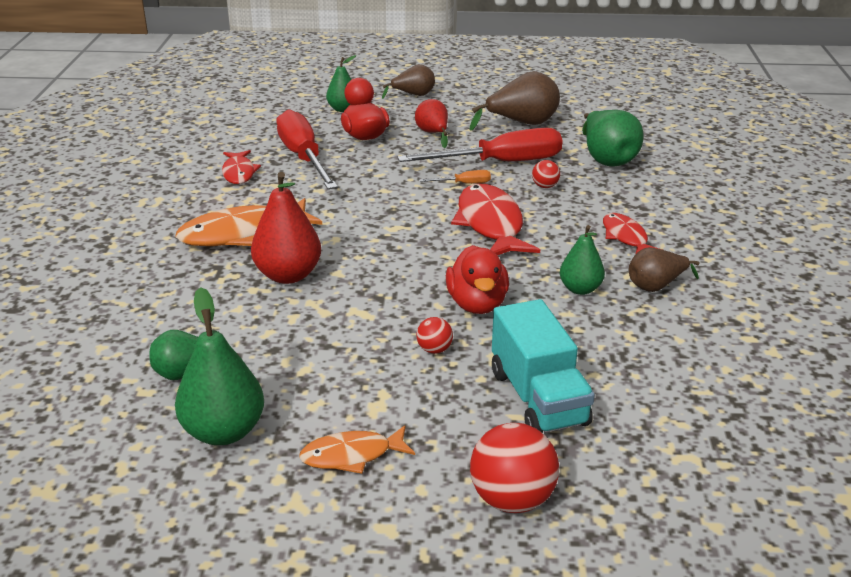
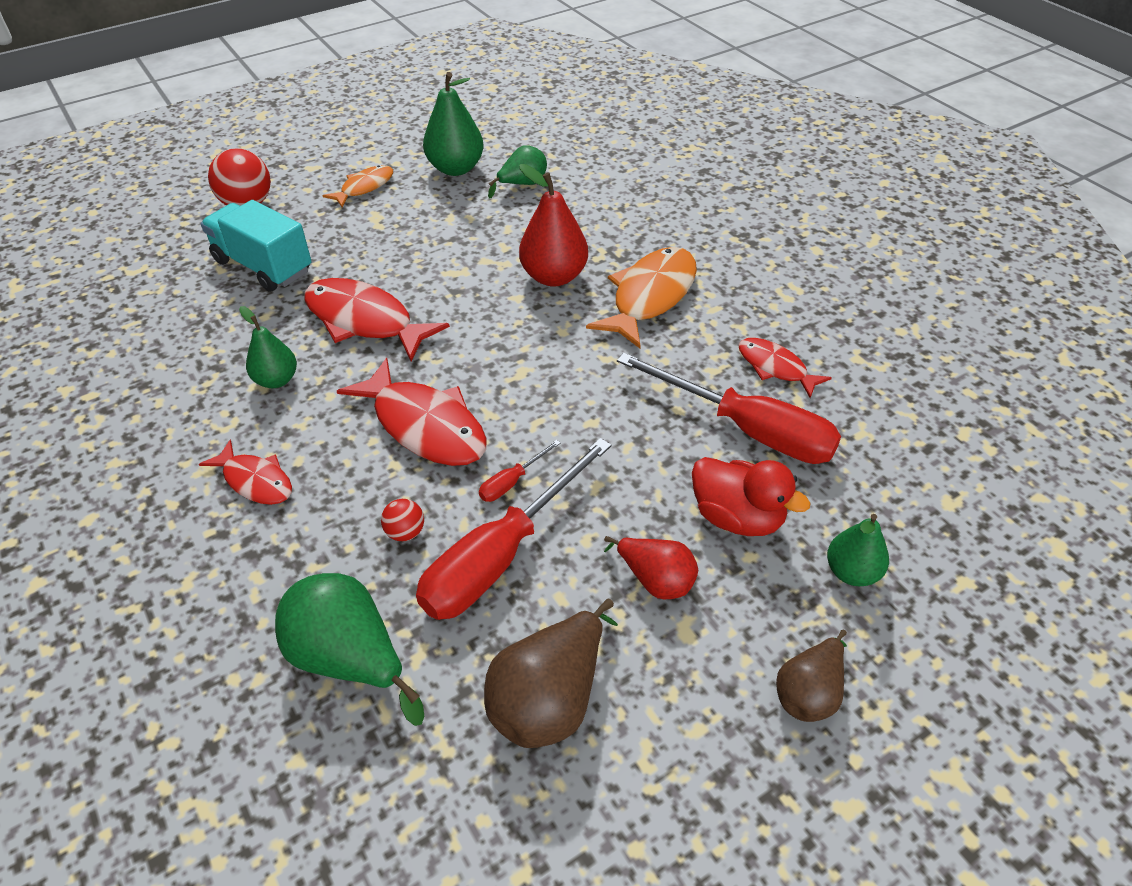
camera: 145 degrees right, 15 degrees up
(434, 350) = (368, 268): red ball -> none
(463, 184) = (512, 482): orange screwdriver -> red screwdriver
(477, 304) = (365, 321): red duck -> red fish
(656, 286) = (197, 419): brown pear -> none

